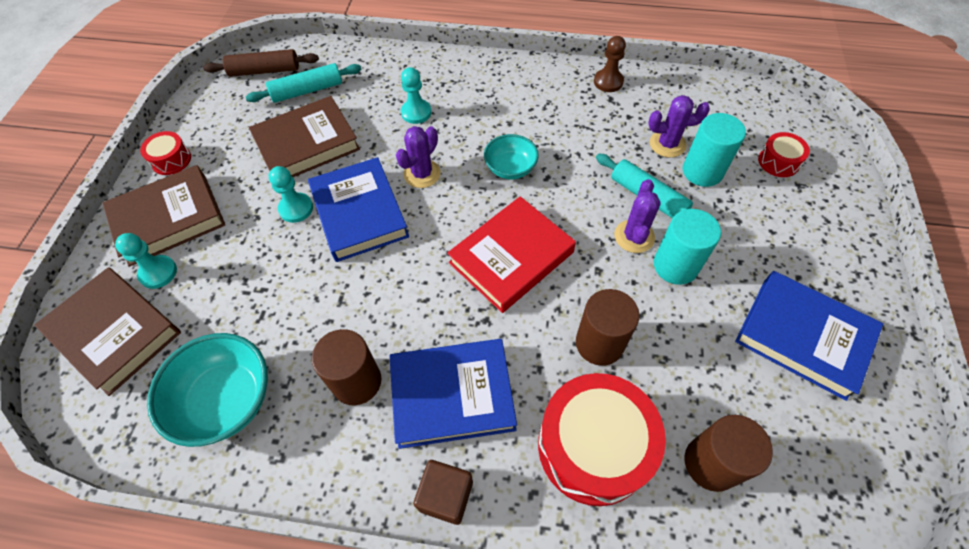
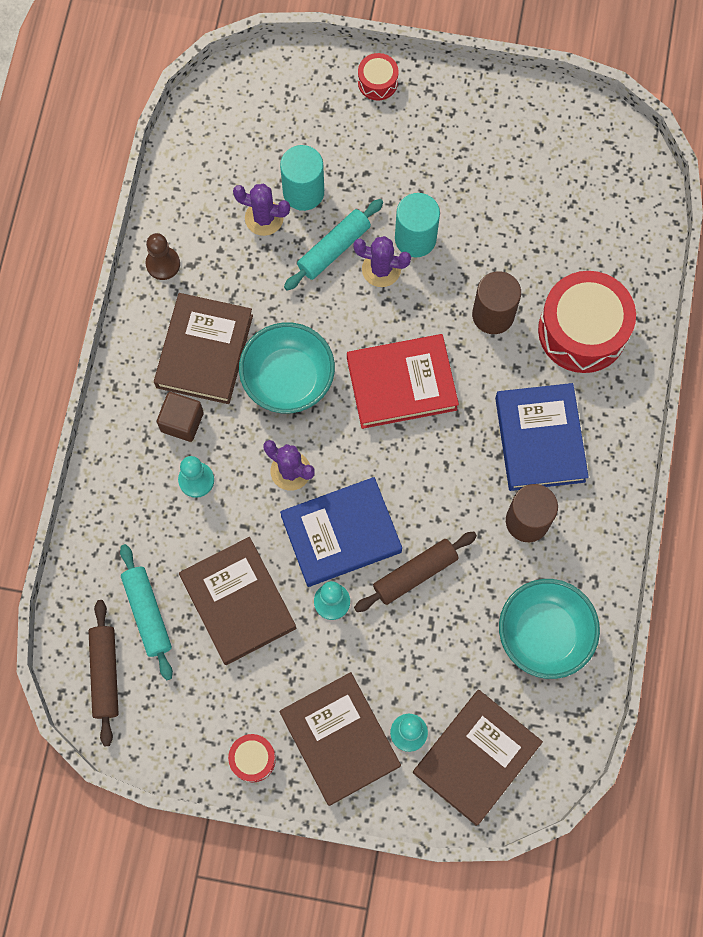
camera: 90 degrees left, 15 degrees up
(312, 274) = (415, 574): none -> brown rolling pin
(446, 496) = (621, 444): brown cube -> brown cube (182, 422)
(510, 168) = (288, 379): turquoise bowl -> turquoise bowl, size x1.64
(511, 257) = (401, 384): red book -> red book turned 60 degrees counterclockwise
(532, 111) = (204, 351): none -> brown book
(667, 144) = (264, 218): purple cactus -> purple cactus turned 75 degrees counterclockwise
(711, 463) = (594, 246): brown cylinder -> none
(778, 162) = (295, 119): red drum -> red drum (377, 82)
(803, 336) = (488, 152): blue book -> none

